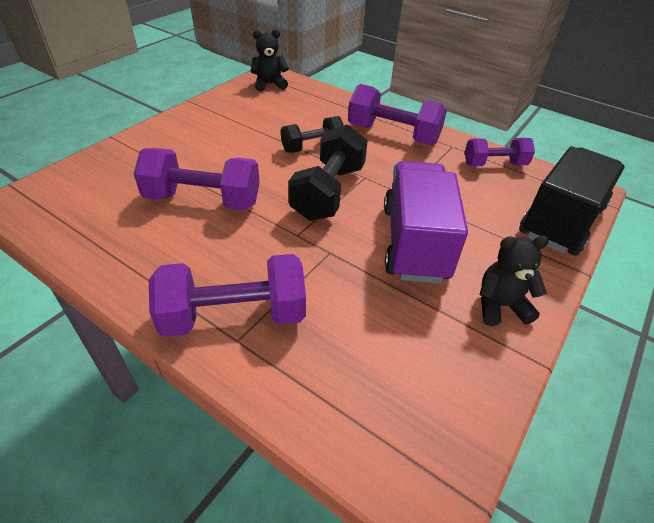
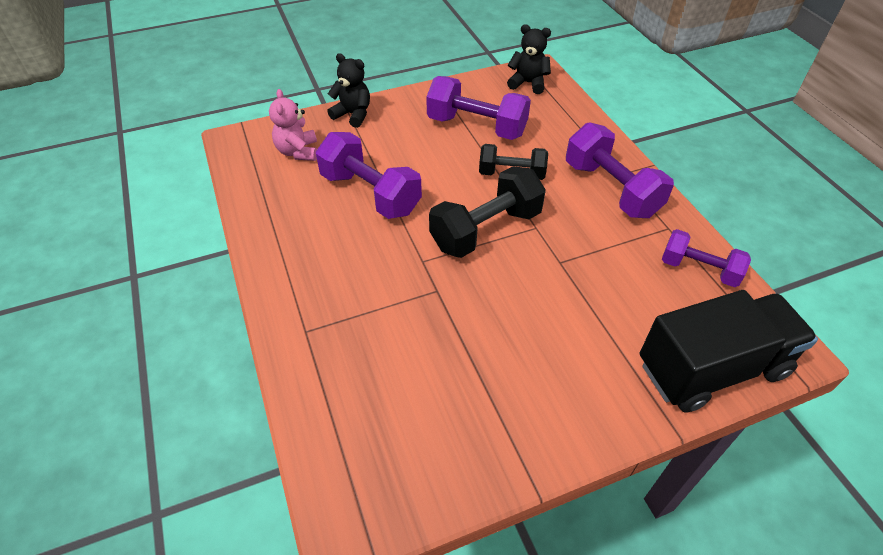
camera: 35 degrees right, 5 degrees up
(98, 190) = (298, 152): none -> pink teddy bear
(234, 315) = (318, 310): purple dumbbell -> purple dumbbell (476, 127)
(414, 242) = (524, 317): purple truck -> none
(500, 306) = (549, 418): black teddy bear -> black teddy bear (353, 114)

